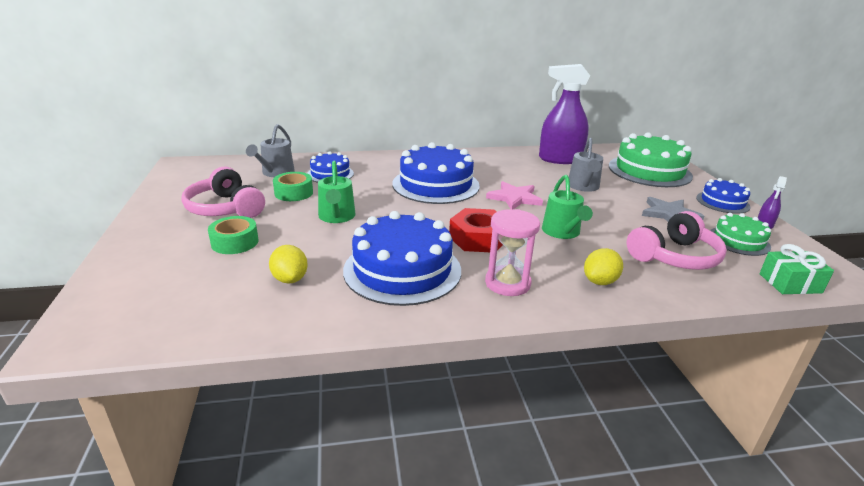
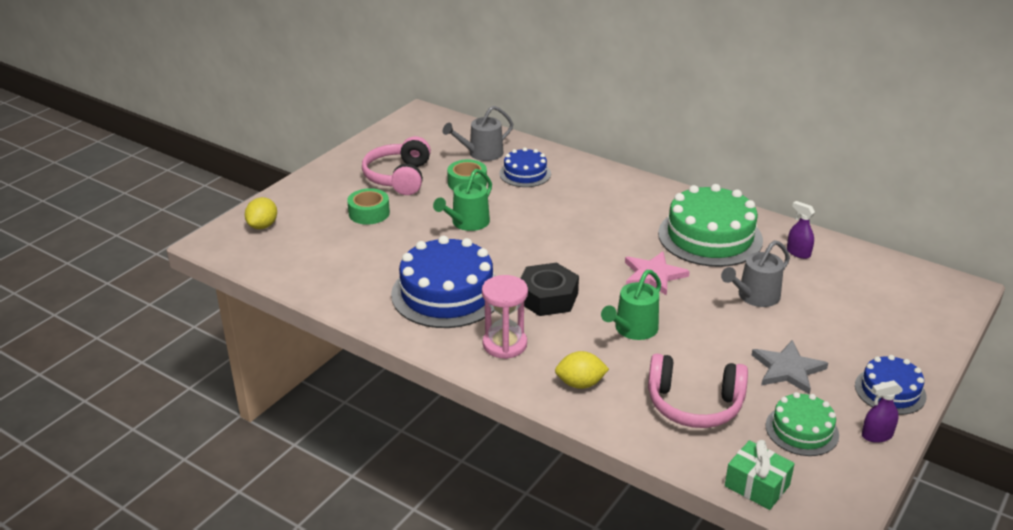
camera: 45 degrees right, 5 degrees up
(290, 279) = (366, 261): yellow lemon -> yellow lemon (263, 226)
(435, 185) = (602, 226): blue cake -> none
(478, 238) = (547, 297): red nut -> black nut
(560, 159) = (798, 253): purple spray bottle -> purple spray bottle, size x0.44
(649, 171) = (885, 315): green cake -> green cake (710, 237)

